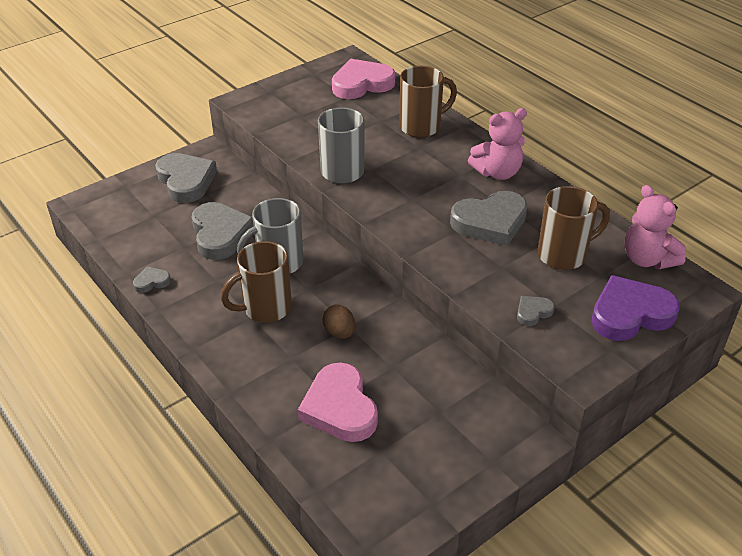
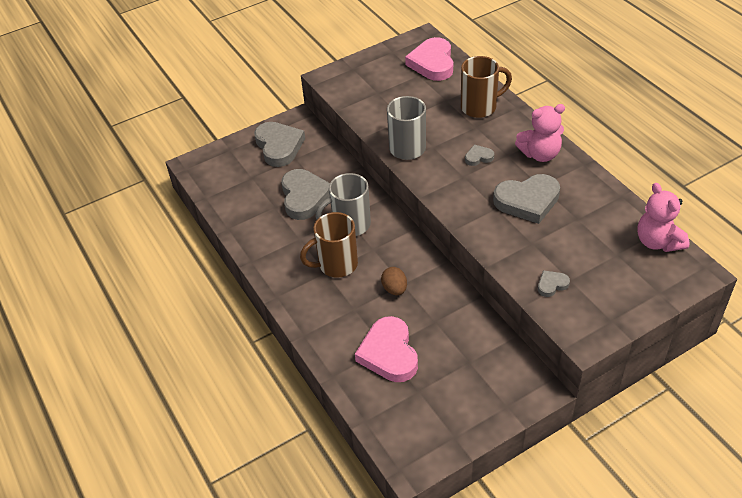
camera: 10 degrees right, 5 degrees up
(152, 282) = (247, 237): grey heart -> grey heart (478, 157)
(361, 84) = (432, 63): pink heart -> pink heart turned 75 degrees counterclockwise
(563, 255) = (586, 234): brown mug -> none
(630, 314) = (633, 291): purple heart -> none

